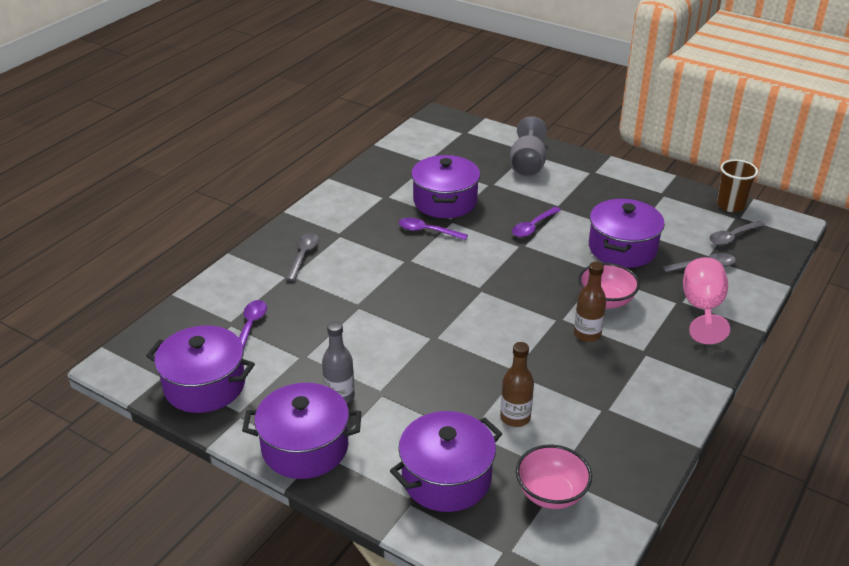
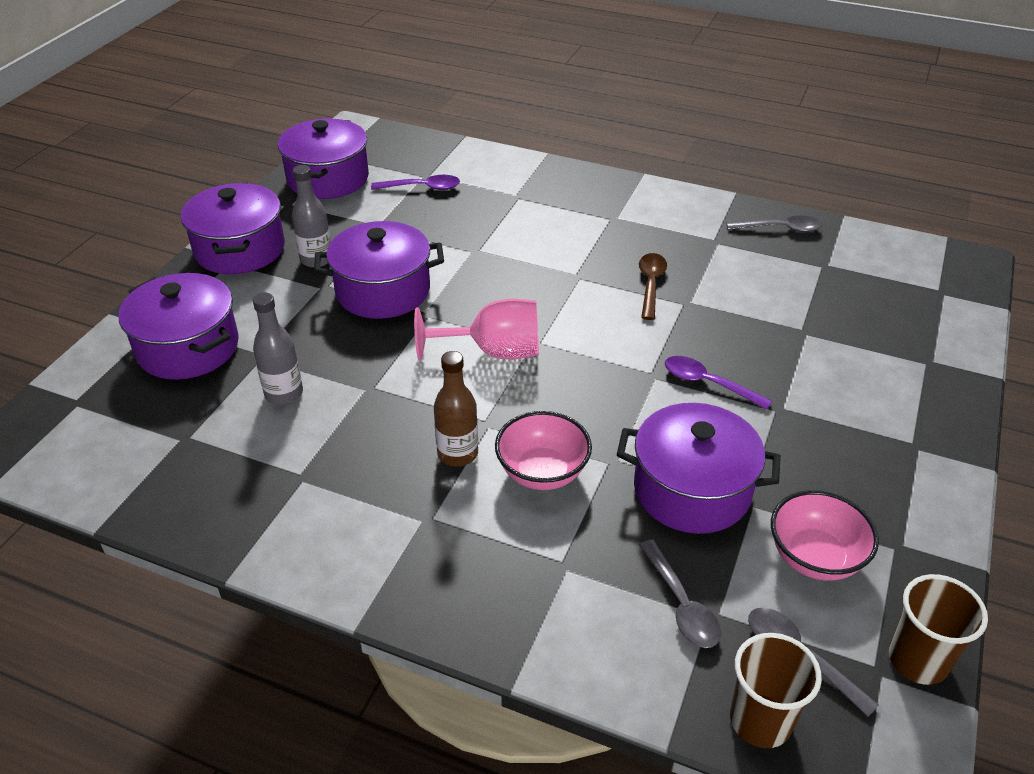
camera: 80 degrees right, 5 degrees up
(303, 256) = (559, 199): grey spoon -> grey spoon (780, 229)
(427, 231) = (650, 284): purple spoon -> brown spoon
(445, 201) = (732, 292): purple pot -> purple pot (383, 291)
(515, 417) = (284, 393): brown bottle -> grey bottle
(527, 165) = (887, 366): grey goblet -> none
(551, 494) = (154, 432): pink bowl -> pink bowl (815, 557)
(702, 308) = (553, 597): pink goblet -> pink goblet (494, 352)
(770, 255) = (760, 720): none -> brown cup

